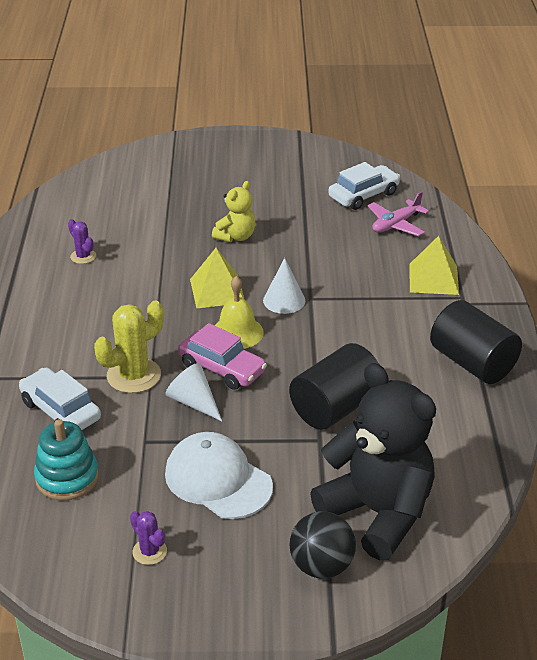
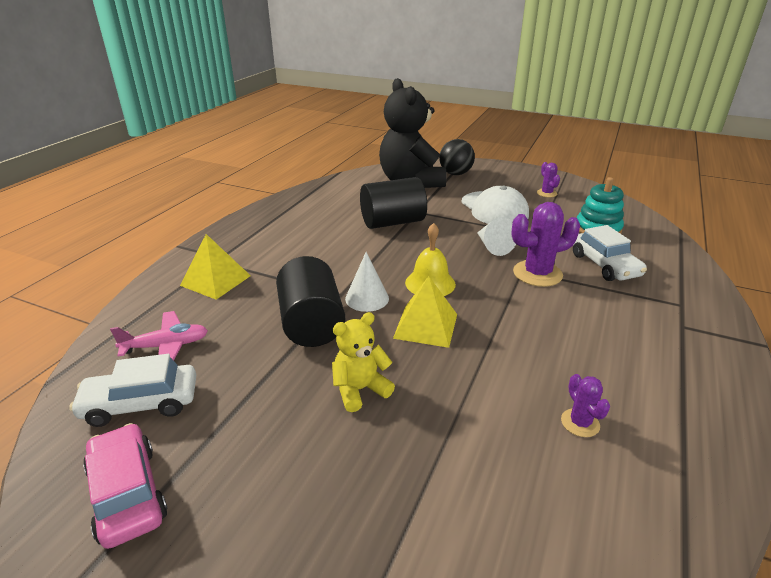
camera: 155 degrees left, 5 degrees down
(134, 375) = (537, 274): yellow cactus -> purple cactus
(222, 368) = (459, 261): pink car -> pink car (127, 493)
(472, 363) = (273, 222): black cylinder -> black cylinder (311, 323)

